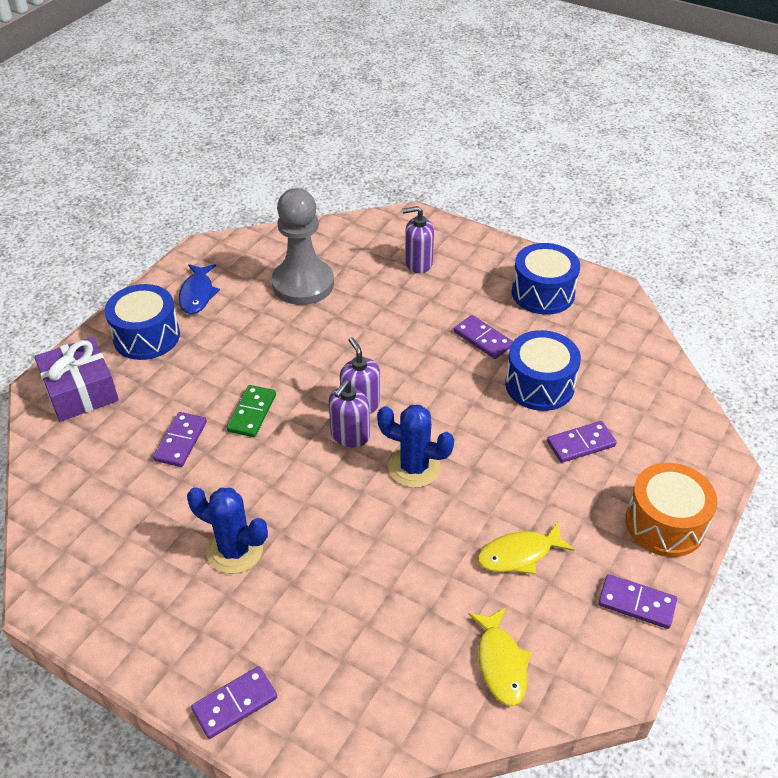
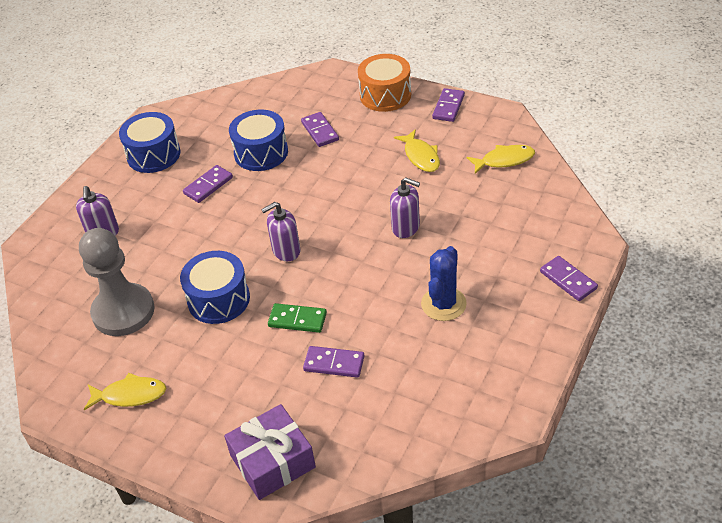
camera: 90 degrees left, 0 degrees up
(146, 336) = (193, 424): blue drum -> blue drum (218, 299)
(197, 294) = (130, 395): blue fish -> yellow fish
(350, 435) = (320, 253): purple soap dispenser -> purple soap dispenser (406, 227)
(414, 467) = (350, 213): blue cactus -> none

